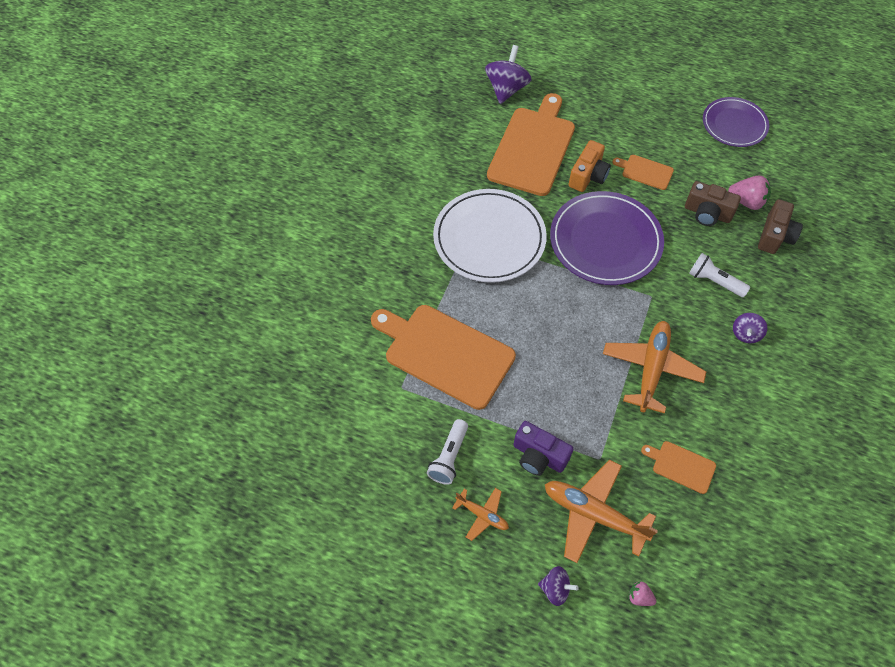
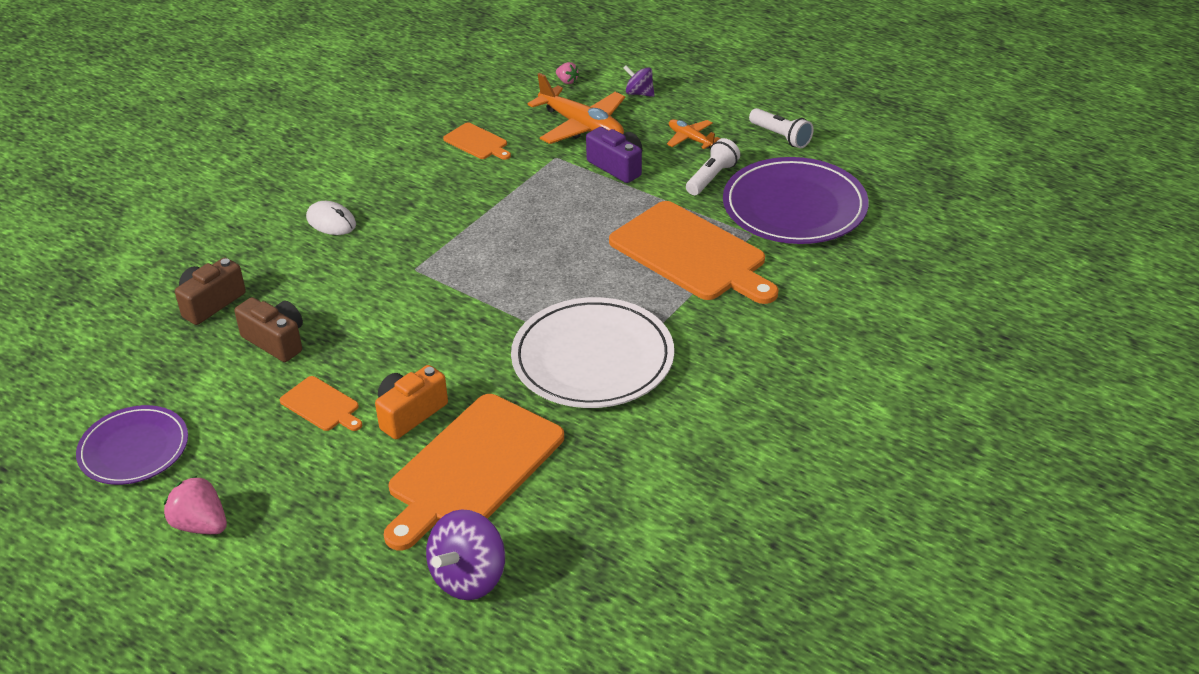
camera: 165 degrees left, 20 degrees down
(605, 241) = (435, 331): purple plate -> purple plate (794, 207)
(651, 369) = (459, 210): orange plane -> none
(714, 281) = (327, 271): white flashlight -> white flashlight (781, 137)
(745, 334) = (331, 222): purple spinning top -> white mouse
(746, 201) = (211, 345): pink strawberry -> pink strawberry (201, 525)

